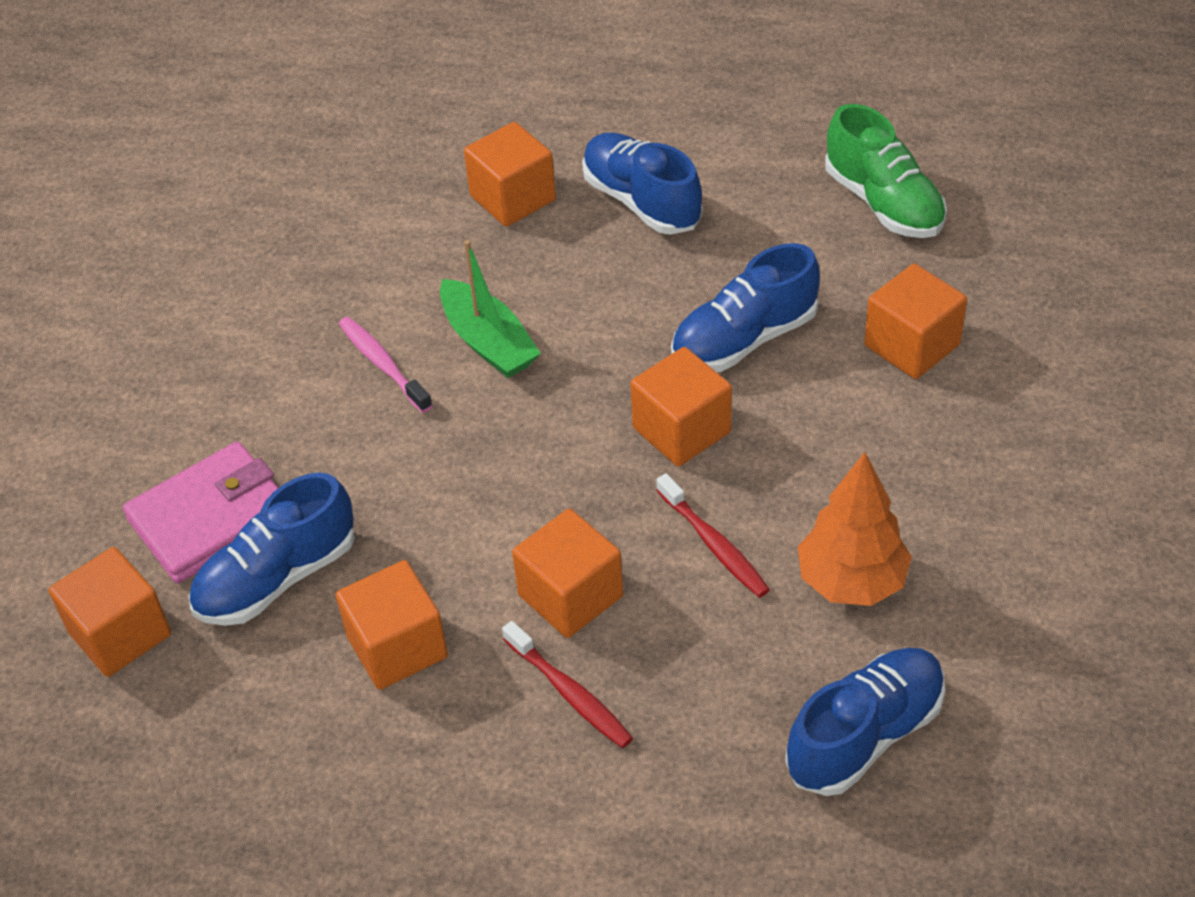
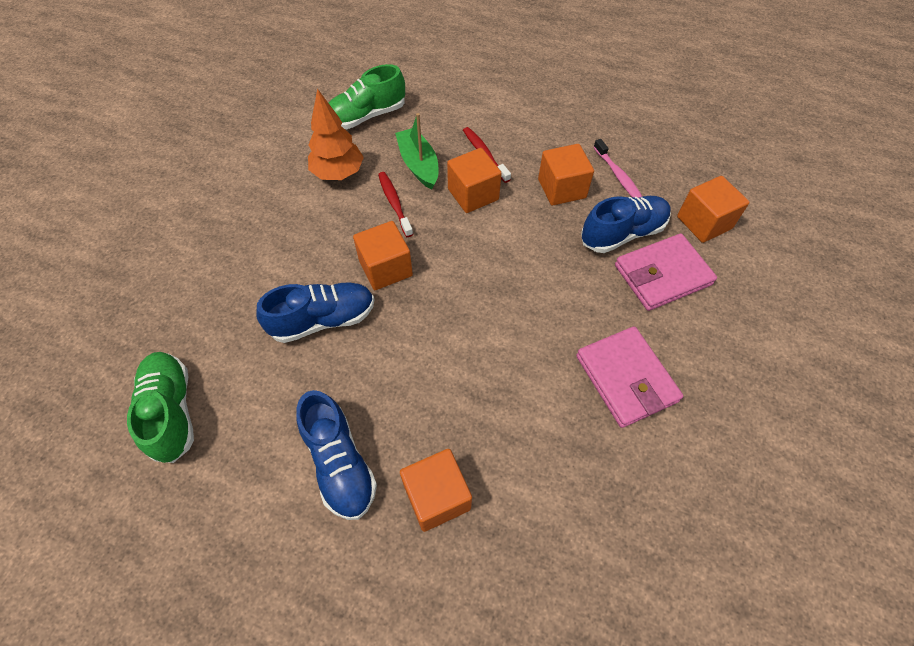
camera: 170 degrees left, 10 degrees up
(279, 360) = (626, 378): none -> pink wallet
(383, 365) = (555, 357): pink toothbrush -> pink toothbrush (618, 176)
(488, 342) = (483, 358): green boat -> green boat (418, 165)
(865, 735) = (366, 116): blue shoe -> green shoe
(912, 345) = (229, 291): orange cube -> none

